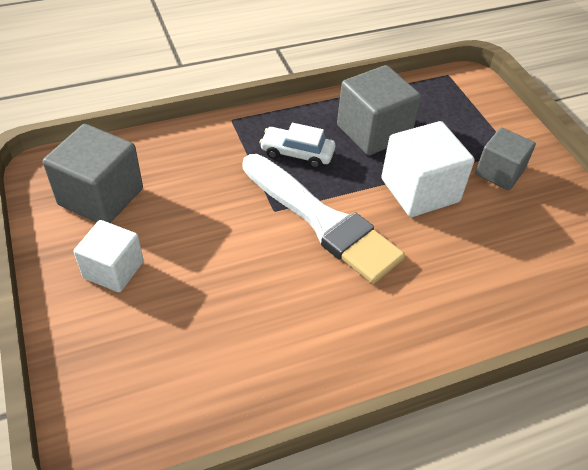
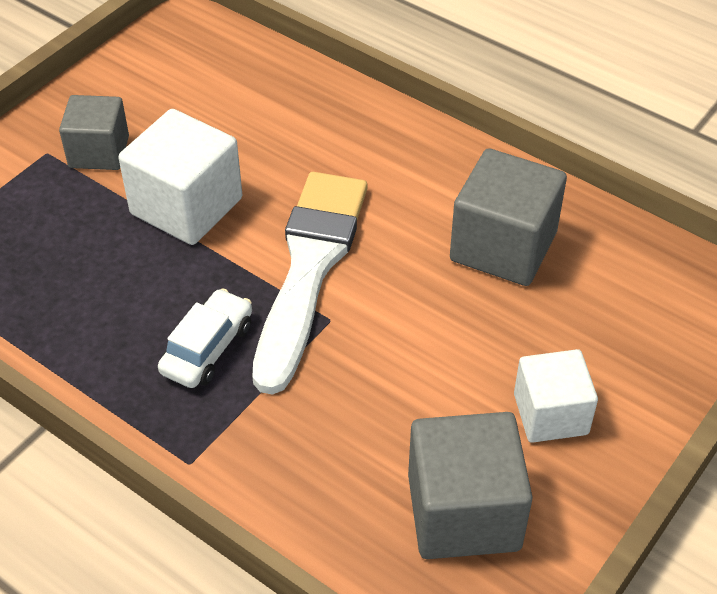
camera: 120 degrees left, 0 degrees up
(297, 153) = (208, 348): white car -> white car turned 135 degrees counterclockwise
(373, 132) = (101, 291): grey cube -> grey cube (503, 246)

